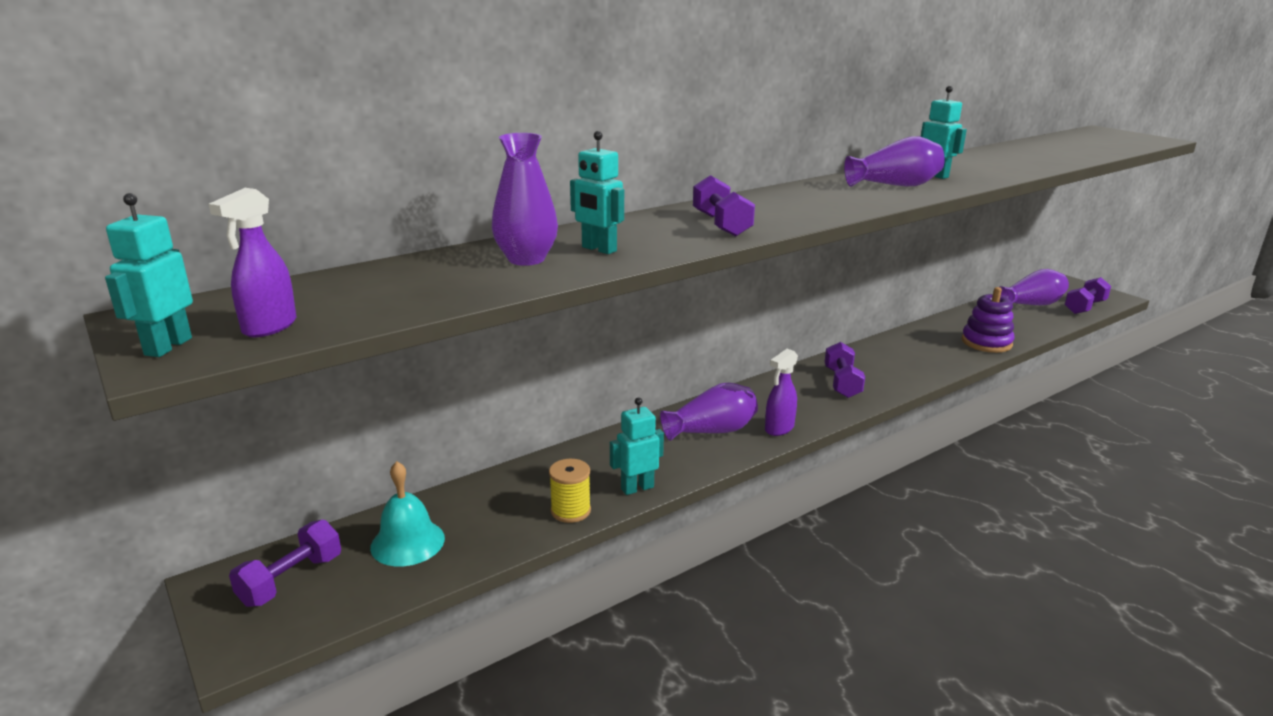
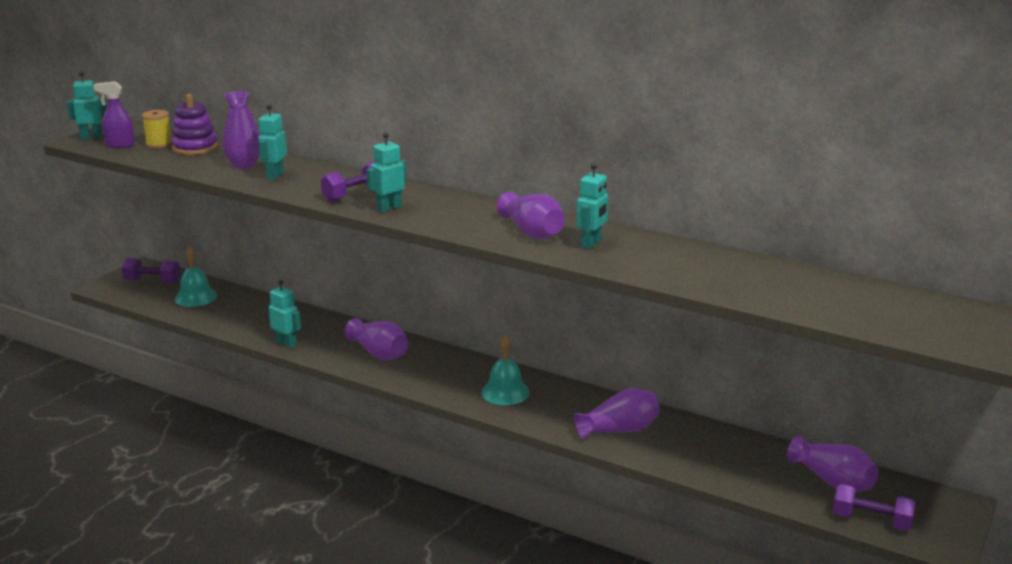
camera: 65 degrees right, 0 degrees up
(570, 511) = (249, 330): yellow spool -> yellow spool (159, 144)
(779, 429) = (402, 377): purple spray bottle -> none
(782, 218) = (389, 208): none -> turquoise robot
(842, 383) = (505, 392): purple dumbbell -> turquoise bell
(935, 352) = (619, 430): none -> purple vase
(986, 342) = (676, 457): purple stacking toy -> purple stacking toy (195, 148)

